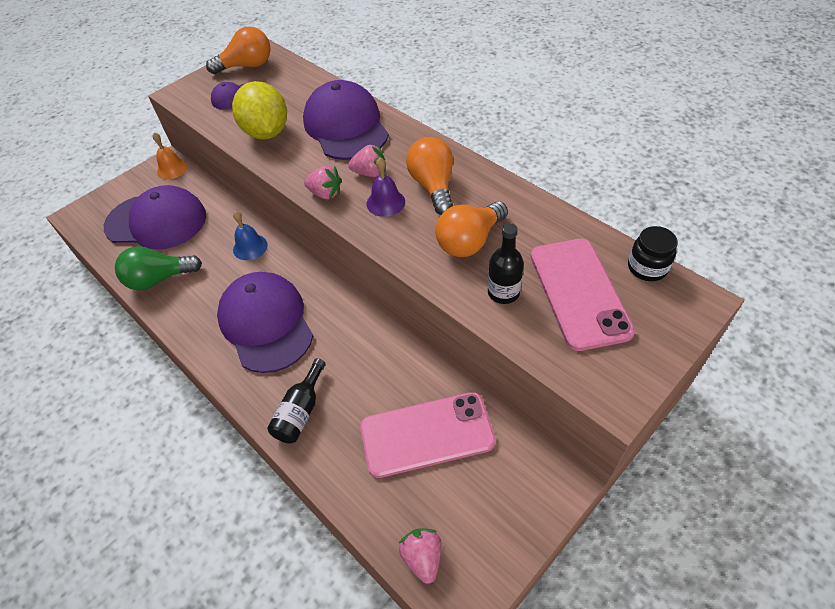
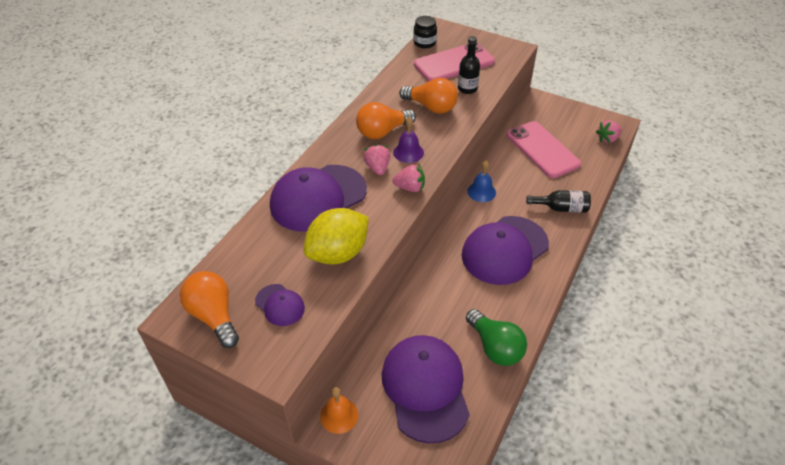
camera: 110 degrees left, 5 degrees down
(250, 247) = (432, 290): blue bell -> blue bell (481, 192)
(325, 194) = (410, 188): pink strawberry -> pink strawberry turned 90 degrees clockwise

